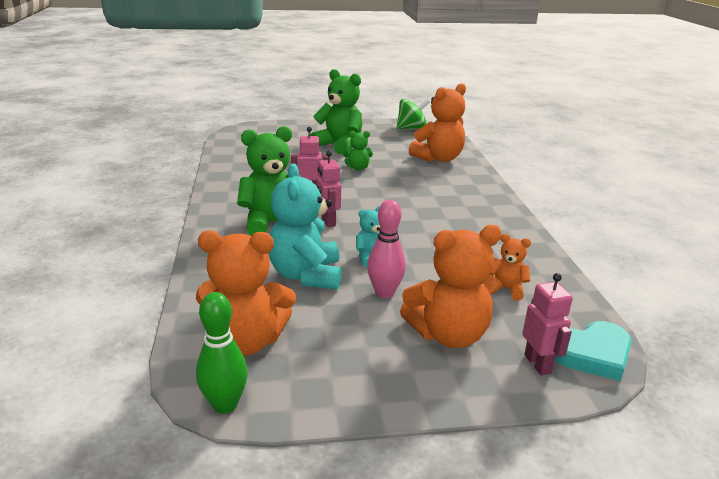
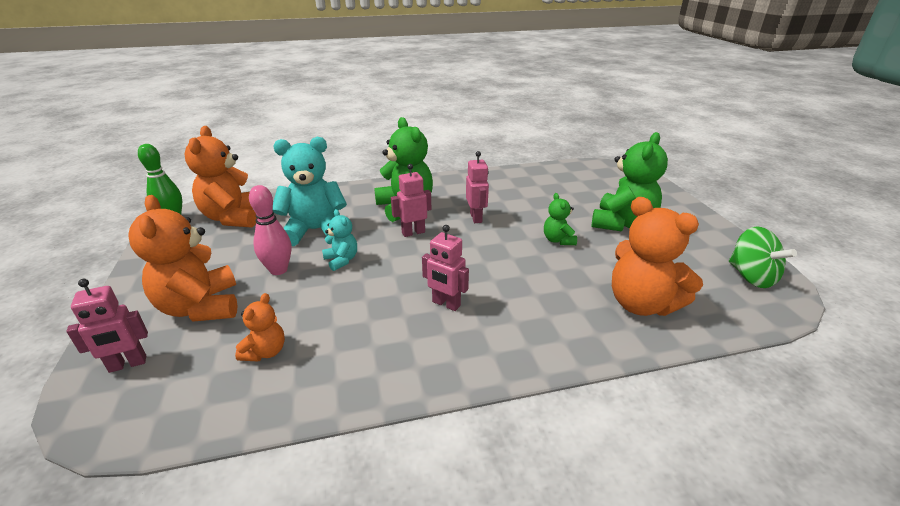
camera: 85 degrees right, 5 degrees up
(440, 215) = (446, 304): none -> pink robot
(592, 354) = (117, 413): turquoise heart -> none

